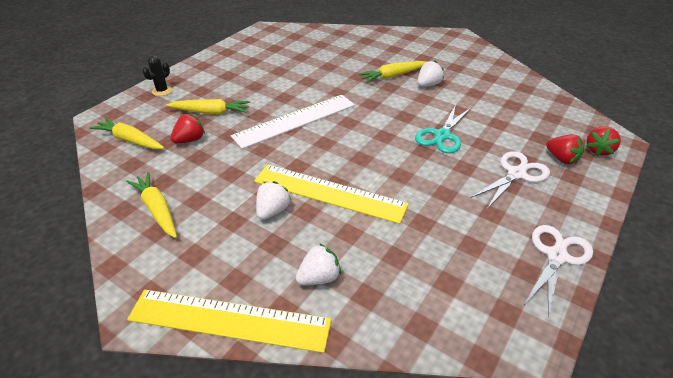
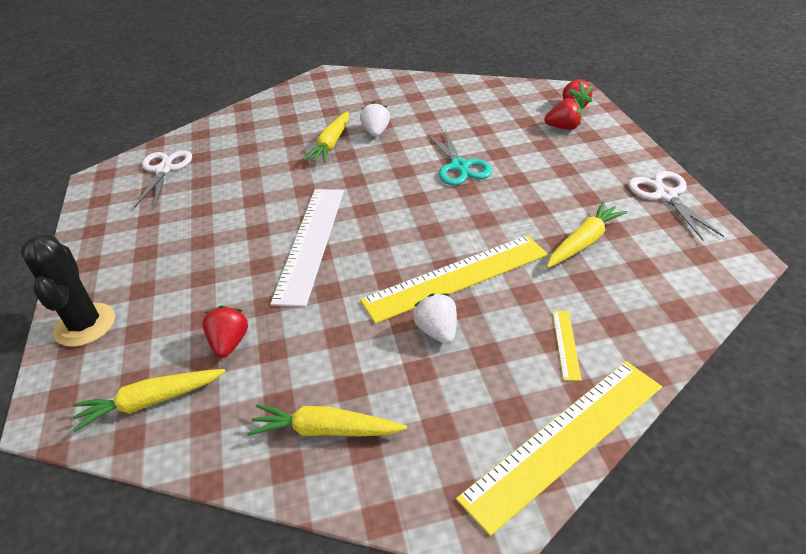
camera: 45 degrees left, 0 degrees up
(162, 91) = (85, 325): black cactus -> black cactus, size x1.78
(211, 112) = (200, 300): yellow carrot -> yellow carrot (584, 242)
(319, 277) = (566, 344): white strawberry -> yellow ruler
(516, 174) = (555, 158): white scissors -> white scissors (164, 170)

